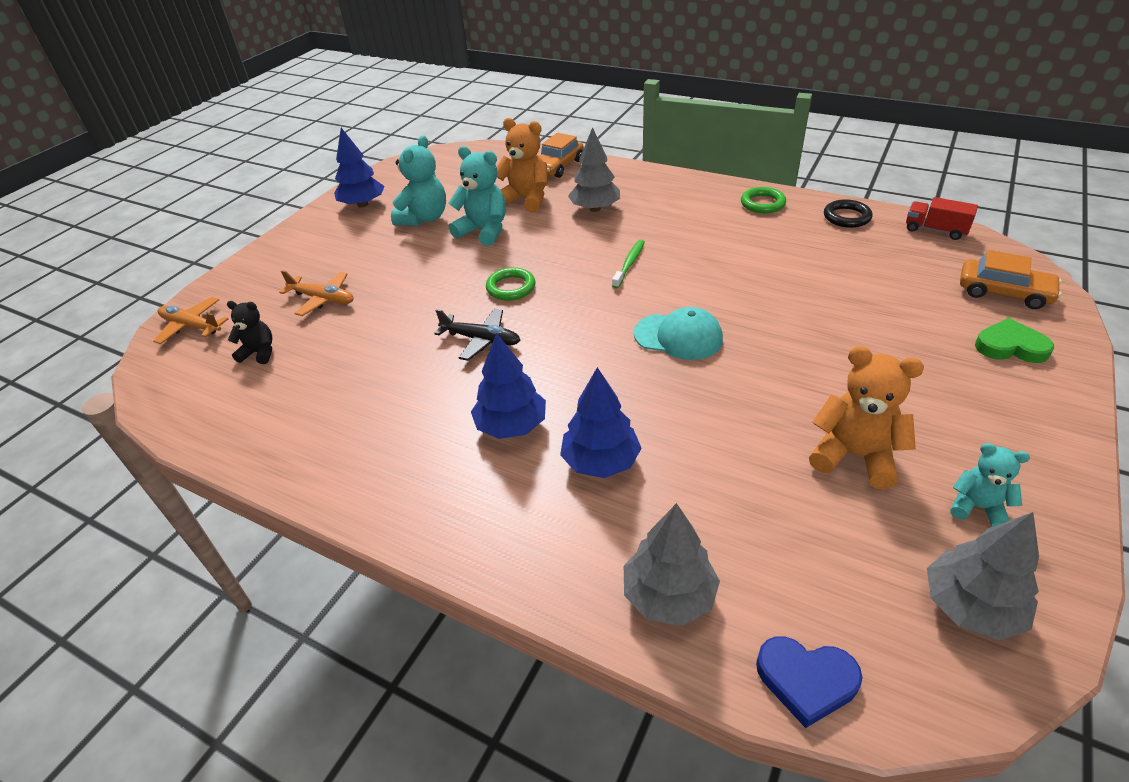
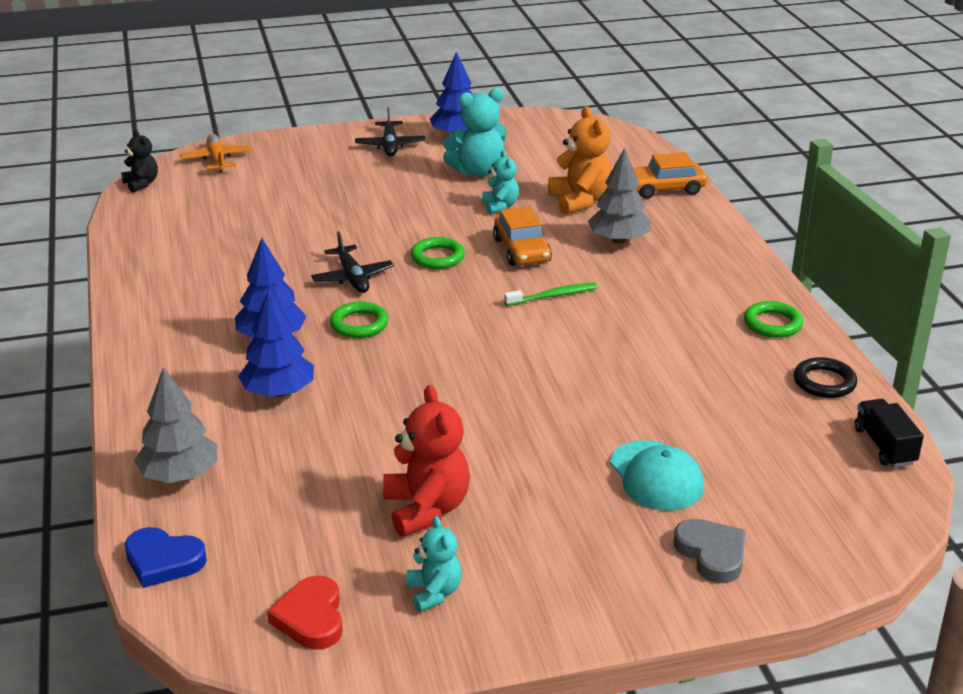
camera: 45 degrees right, 10 degrees down
(259, 353) = (223, 200): black teddy bear -> black teddy bear (141, 184)
(322, 299) = (312, 189): orange plane -> none
(325, 236) = (390, 145): none -> black plane
(484, 231) = (500, 206): turquoise teddy bear -> turquoise teddy bear, size x0.59
(553, 368) = (359, 324): none -> green ring
(678, 336) = (477, 364): turquoise cap -> turquoise cap (656, 476)
(806, 680) = (163, 561): blue heart -> blue heart turned 45 degrees counterclockwise
(854, 455) = (426, 509): orange teddy bear -> red teddy bear
(935, 230) = (884, 446): red truck -> black truck
(970, 606) = (311, 618): grey tree -> red heart
(1003, 292) = (814, 525): orange car -> orange car (522, 250)
(1010, 346) = (712, 553): green heart -> grey heart

